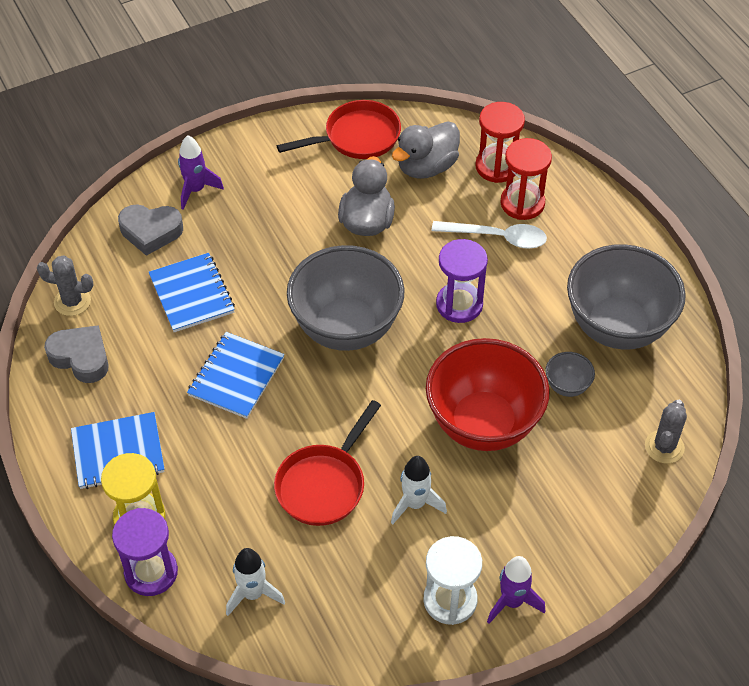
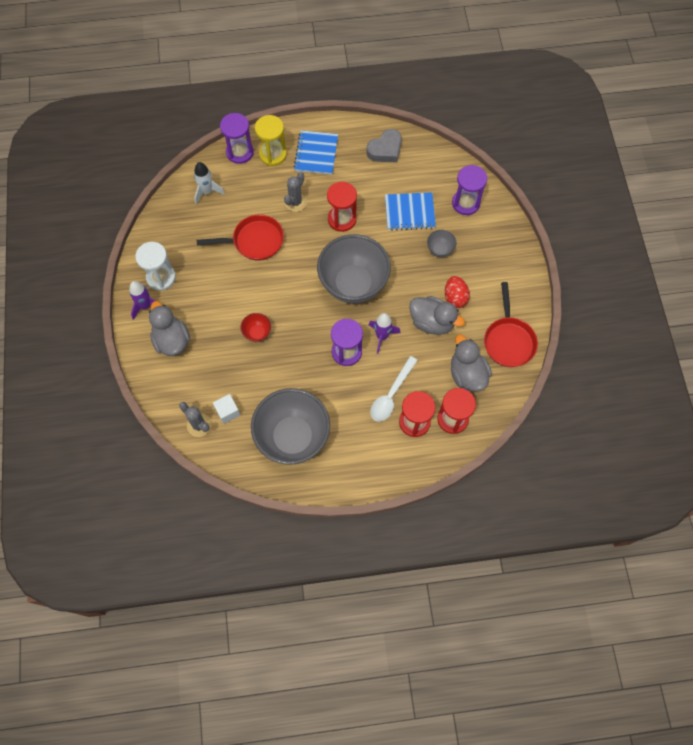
camera: 110 degrees right, 15 degrees up
(72, 301) = (426, 153): grey cactus -> grey cactus (295, 202)
(151, 232) = (466, 203): grey heart -> purple hourglass
(196, 190) = (492, 235): purple rocket -> purple rocket (382, 336)
(236, 377) = (342, 219): blue notebook -> red hourglass
(316, 206) = (455, 297): none -> red egg
(324, 484) = (254, 241): red pan -> red pan turned 120 degrees clockwise
(415, 504) = (223, 280): white rocket -> none
(483, 424) = (257, 333): red bowl -> red bowl, size x0.42
(552, 537) = (172, 340): none -> grey duck
(567, 386) = (263, 389): grey bowl -> grey bowl (440, 250)
(624, 418) = (227, 412): none -> white cube

